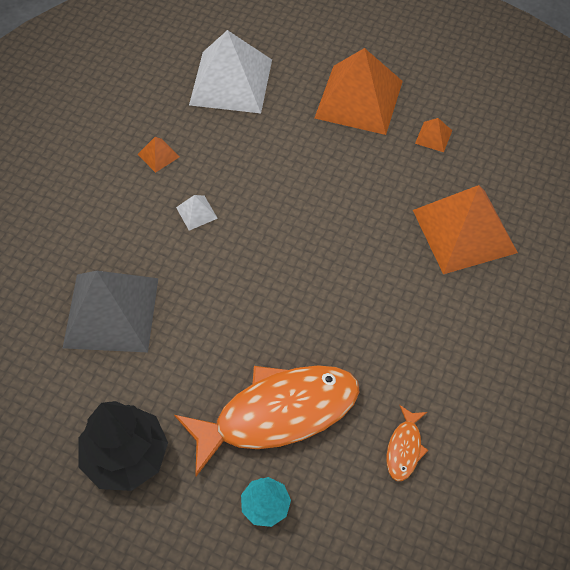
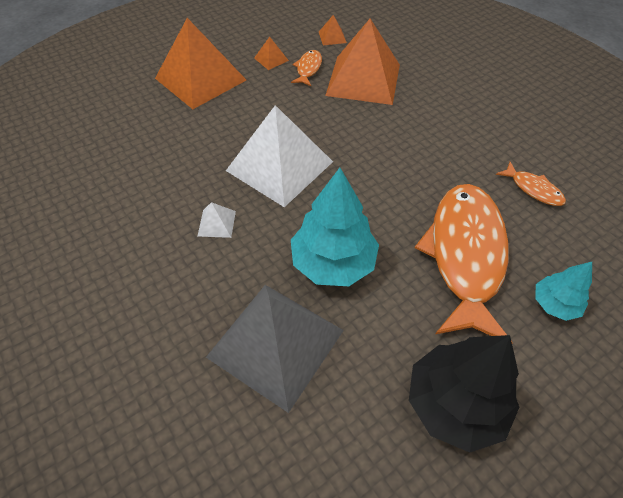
camera: 60 degrees left, 5 degrees down
(158, 155) = (127, 224): orange pyramid -> orange pyramid (332, 37)
(208, 315) = (333, 262): none -> turquoise tree
(231, 82) = (102, 141): white pyramid -> white pyramid (280, 166)
(443, 175) = (308, 69): none -> orange fish

